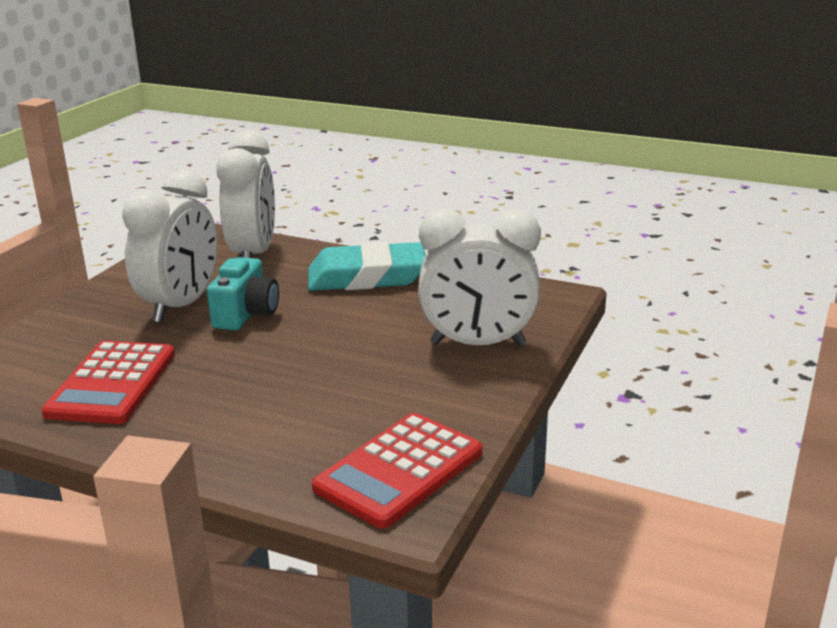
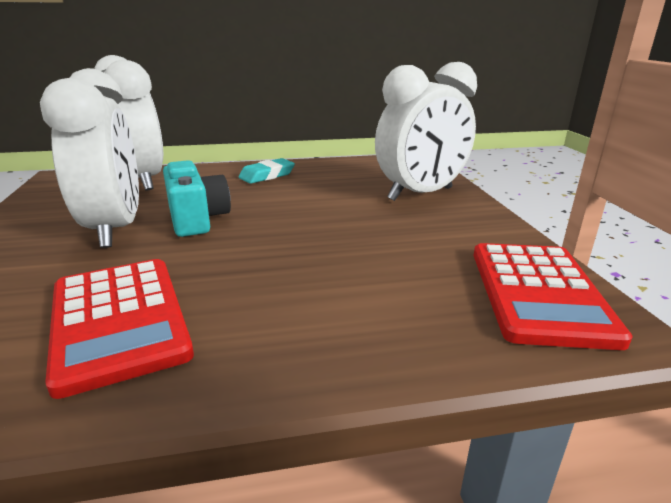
camera: 35 degrees left, 0 degrees up
(367, 277) = (267, 175): turquoise eraser -> turquoise eraser, size x0.51

